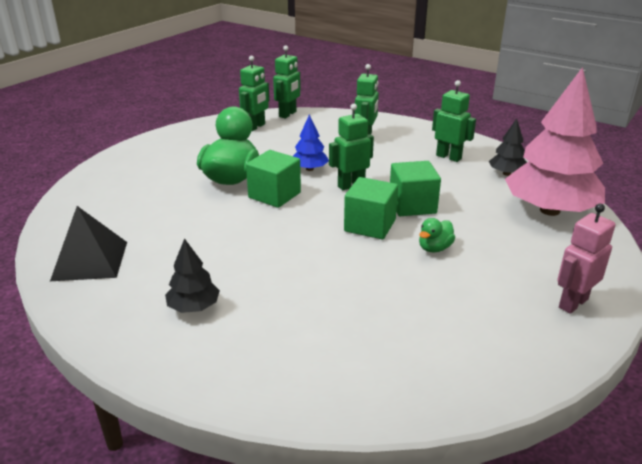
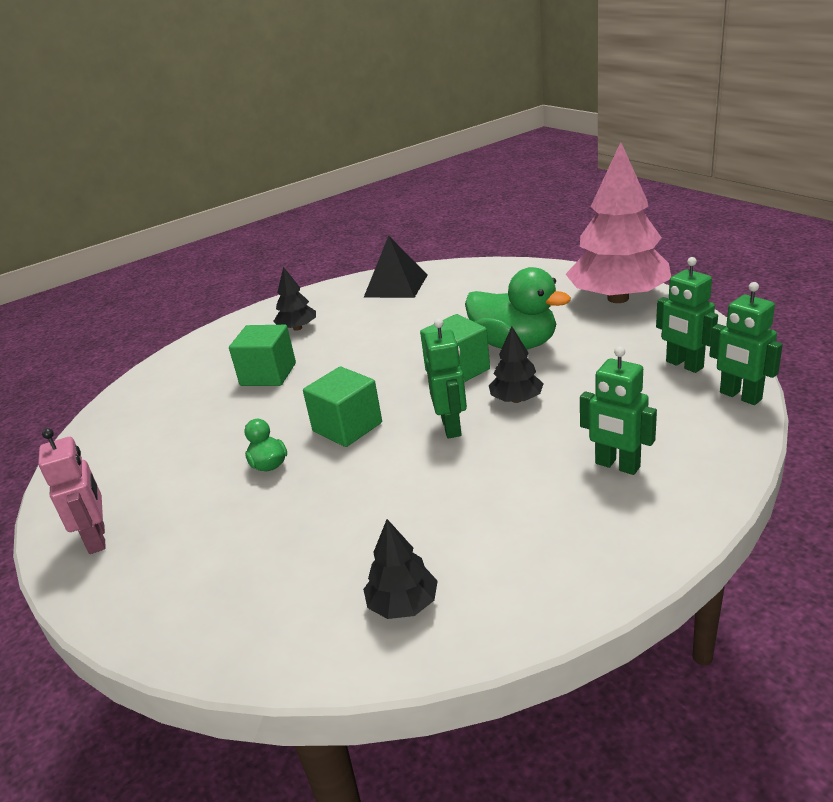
camera: 115 degrees right, 0 degrees up
(309, 169) = (516, 399): blue tree -> black tree
(412, 205) = (369, 469): green cube -> green cube (268, 374)
(449, 157) = (499, 547): green robot -> none
(550, 210) = (262, 608): pink tree -> pink tree (618, 298)

